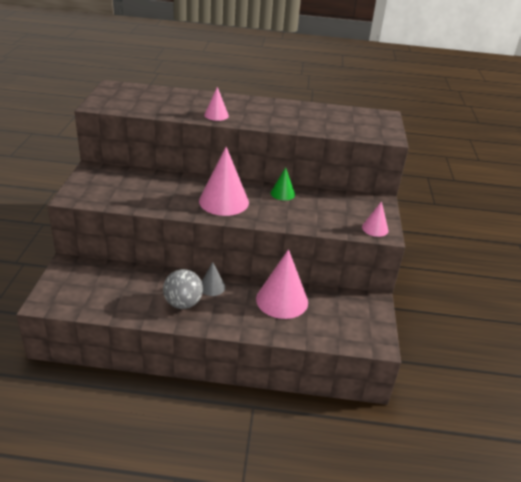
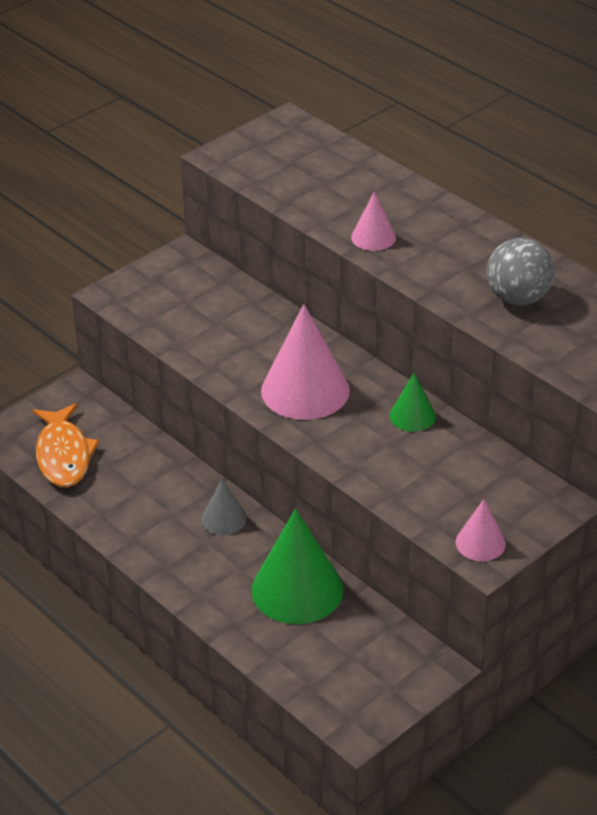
camera: 45 degrees right, 5 degrees up
(93, 296) = (64, 455): none -> orange fish
(183, 303) = (160, 522): grey ball -> grey ball (518, 298)
(282, 300) = (297, 589): pink cone -> green cone

